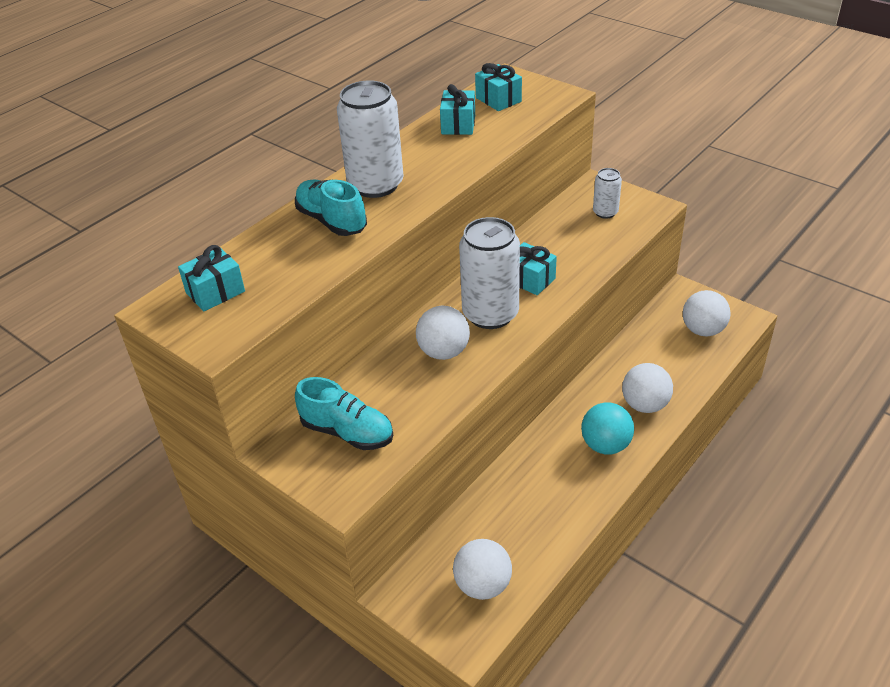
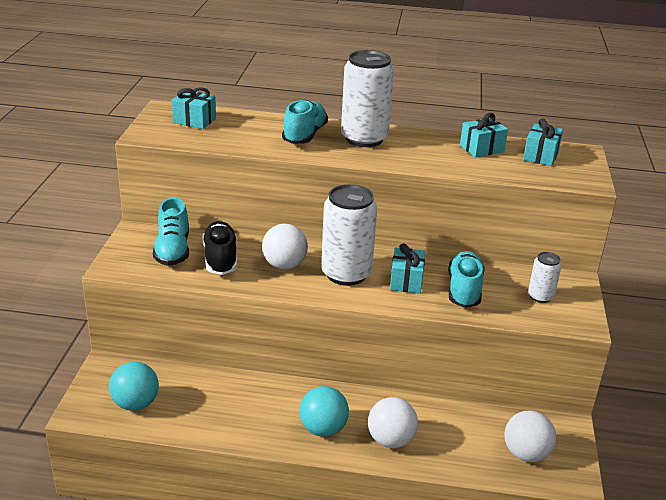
camera: 55 degrees right, 10 degrees down
(395, 397) = (220, 259): none -> black shoe
(483, 585) = (135, 404): white ball -> turquoise ball
(568, 250) = (464, 290): none -> turquoise shoe

